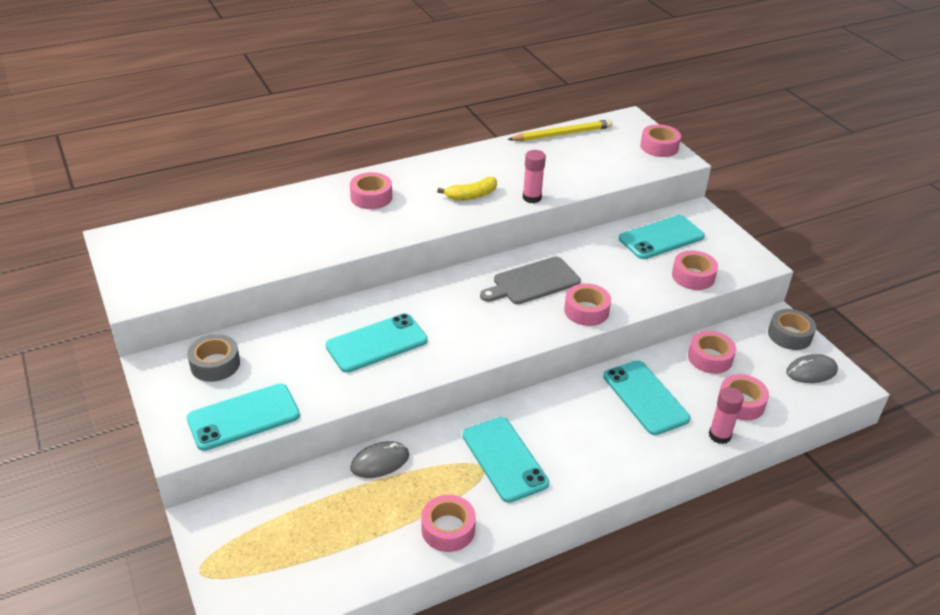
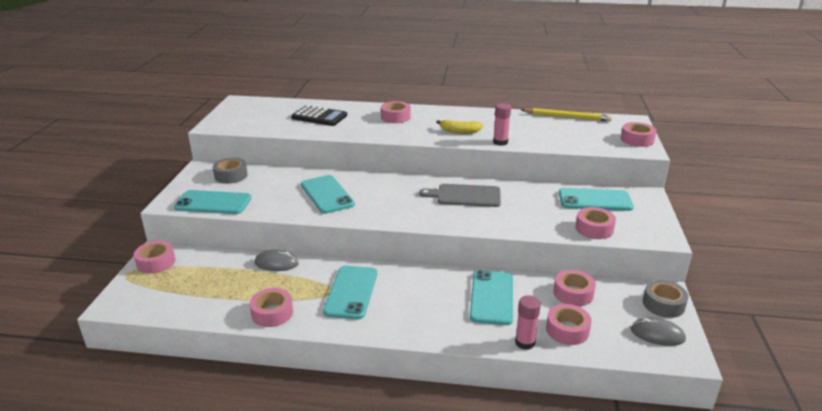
camera: 35 degrees right, 10 degrees down
(271, 229) = (319, 117): none -> black calculator
(377, 343) = (327, 194): turquoise phone -> turquoise phone turned 60 degrees clockwise
(586, 311) = (484, 222): pink tape -> pink tape (156, 262)

